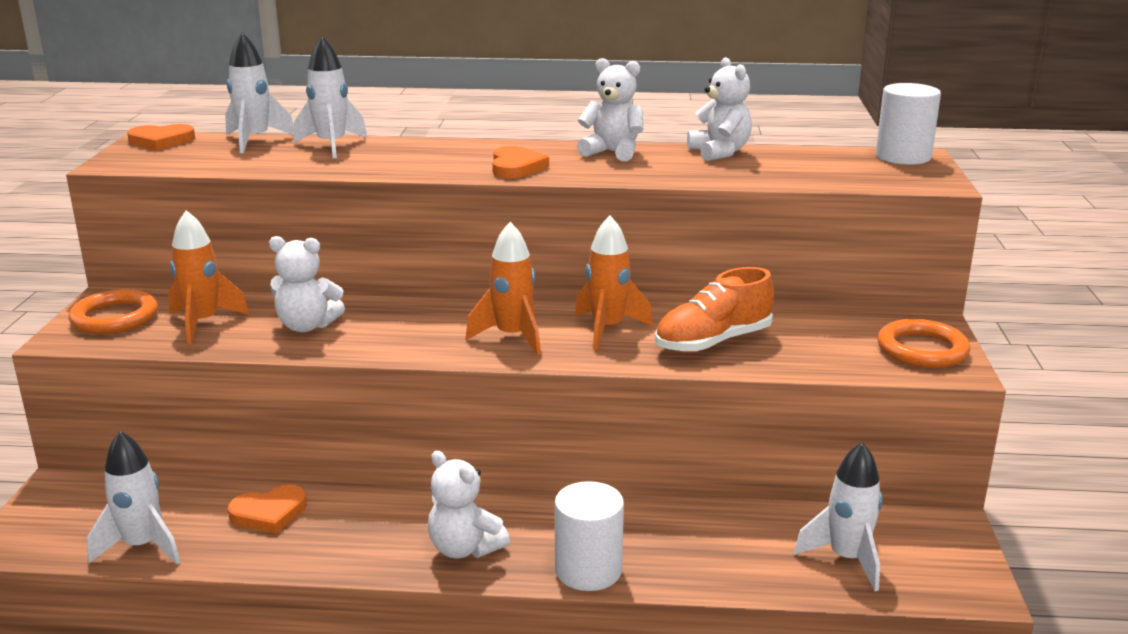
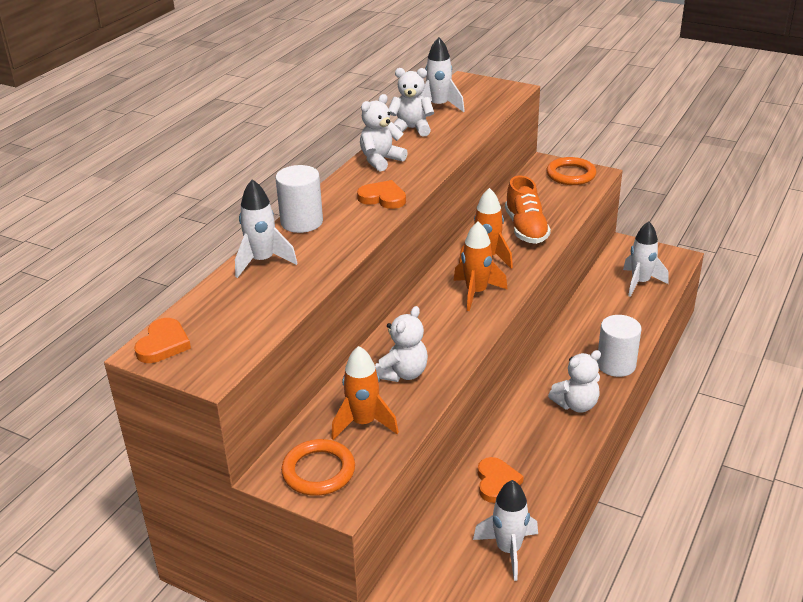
camera: 65 degrees left, 10 degrees up
(255, 140) = (212, 295): white rocket -> white rocket (439, 106)
(903, 157) = (464, 84): white cylinder -> white cylinder (301, 222)

